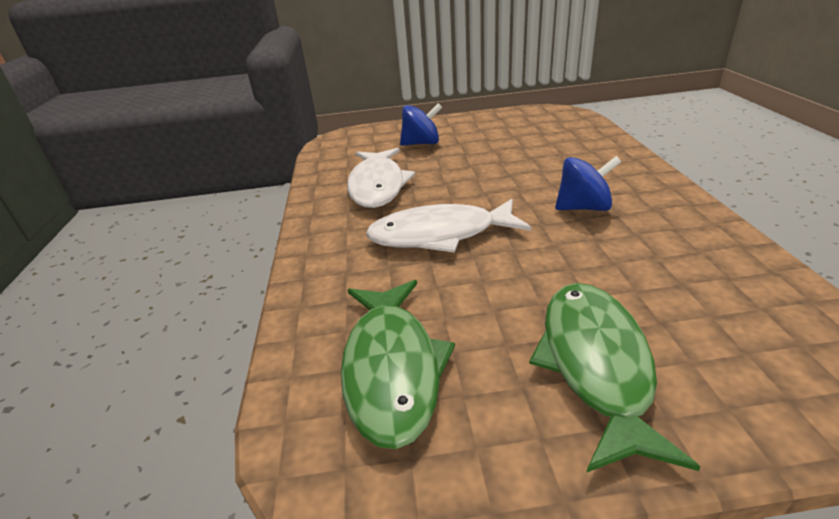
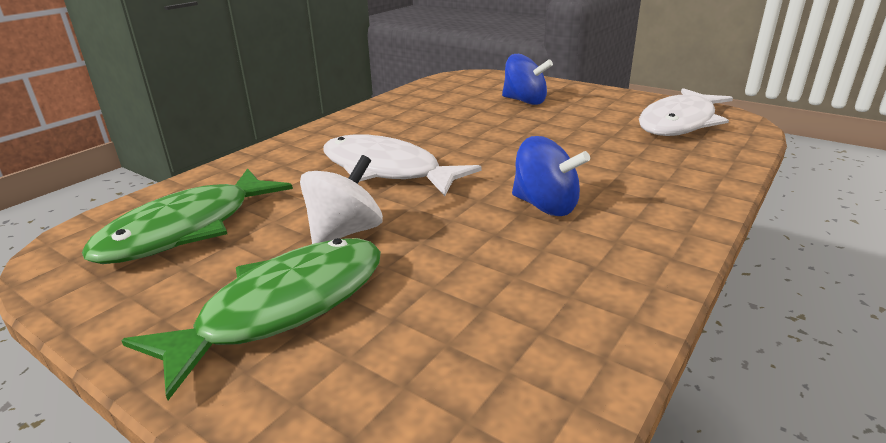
camera: 40 degrees right, 5 degrees down
(377, 186) = (422, 119): white fish -> white fish (679, 123)
(514, 292) = (345, 232): none -> white spinning top

